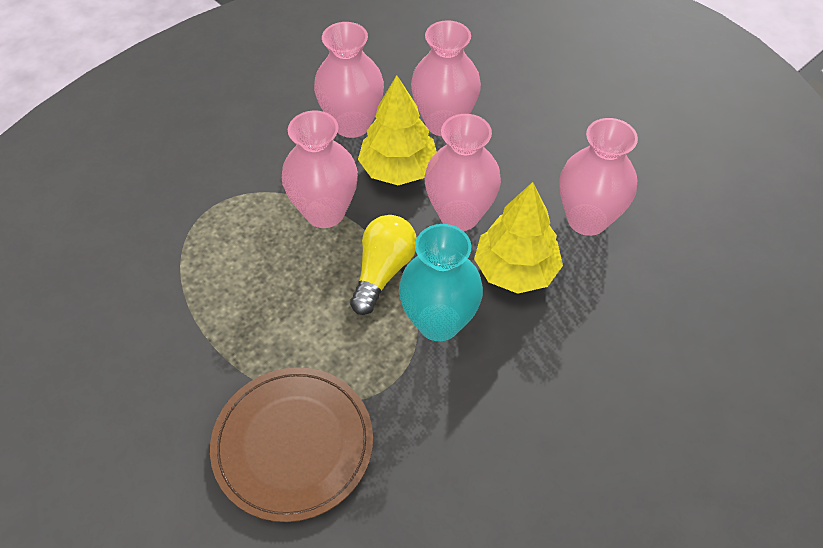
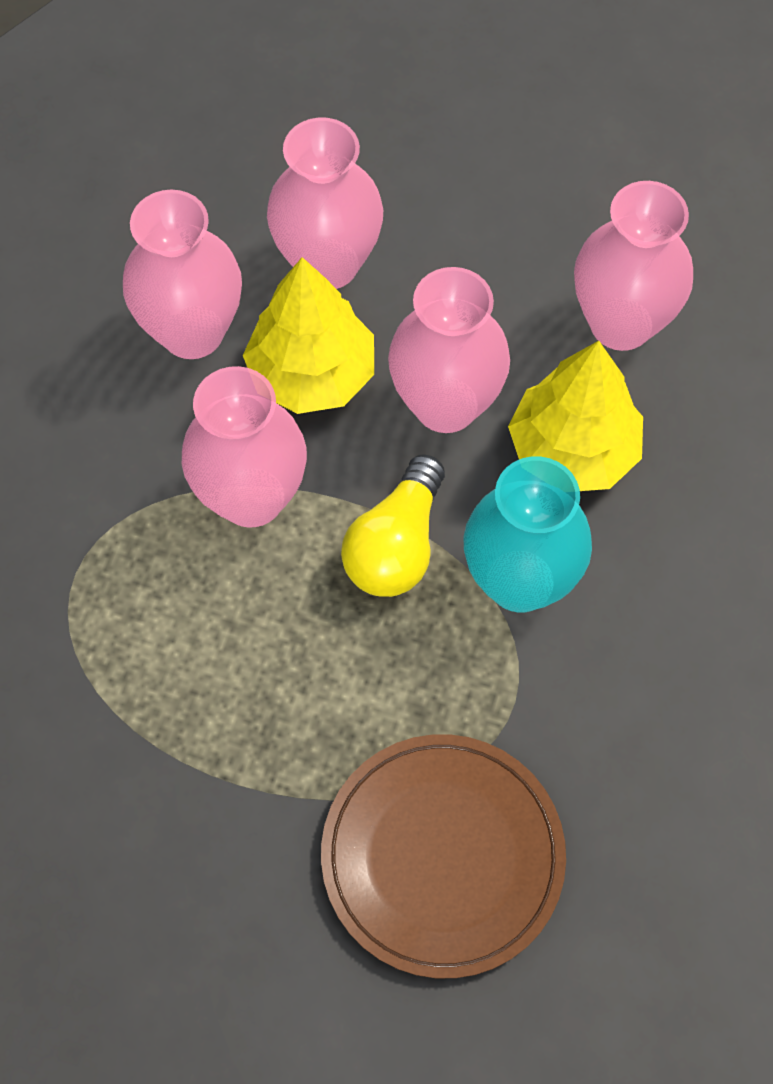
camera: 30 degrees left, 10 degrees up
(383, 271) = (396, 545): yellow light bulb -> yellow light bulb turned 150 degrees counterclockwise

